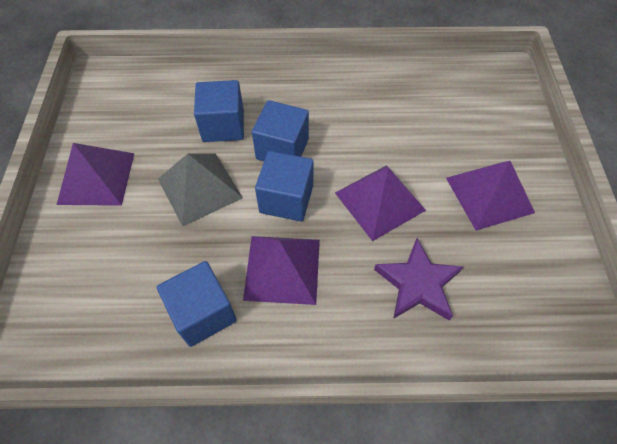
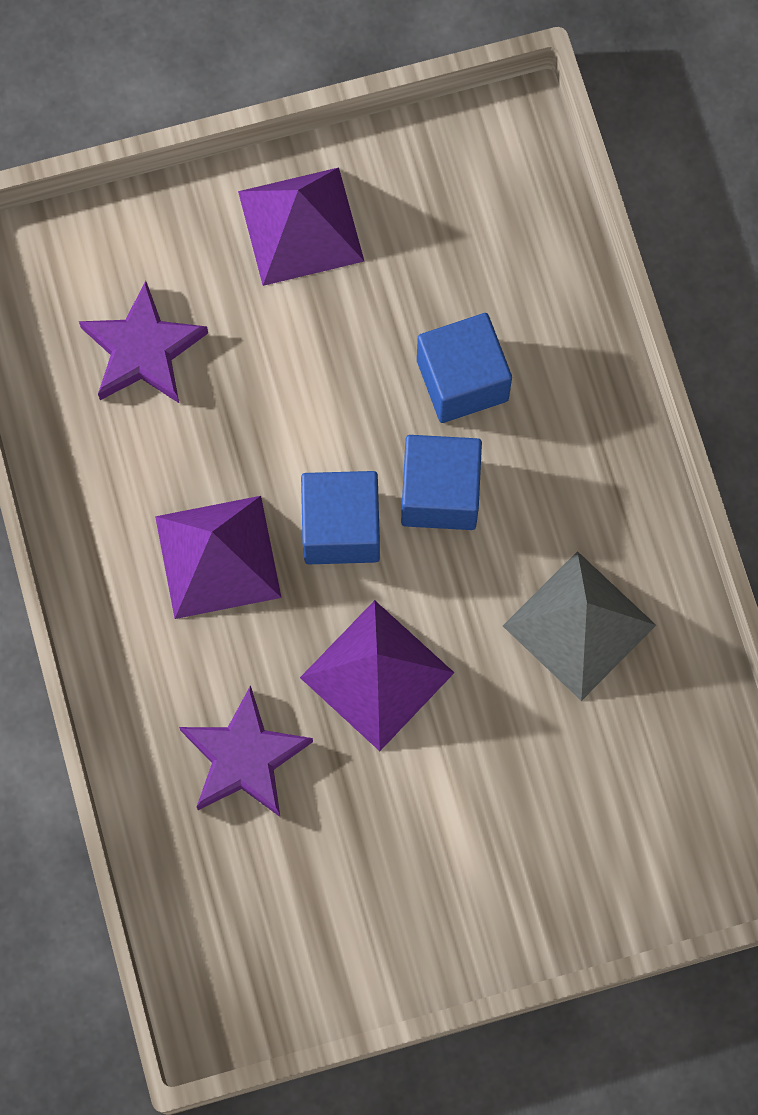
camera: 75 degrees right, 15 degrees up
(128, 281) = (143, 350): none -> purple star
(200, 188) = (325, 389): grey pyramid -> grey pyramid (579, 625)
(203, 313) = (123, 469): blue cube -> none
(489, 195) = (438, 851): purple pyramid -> none

